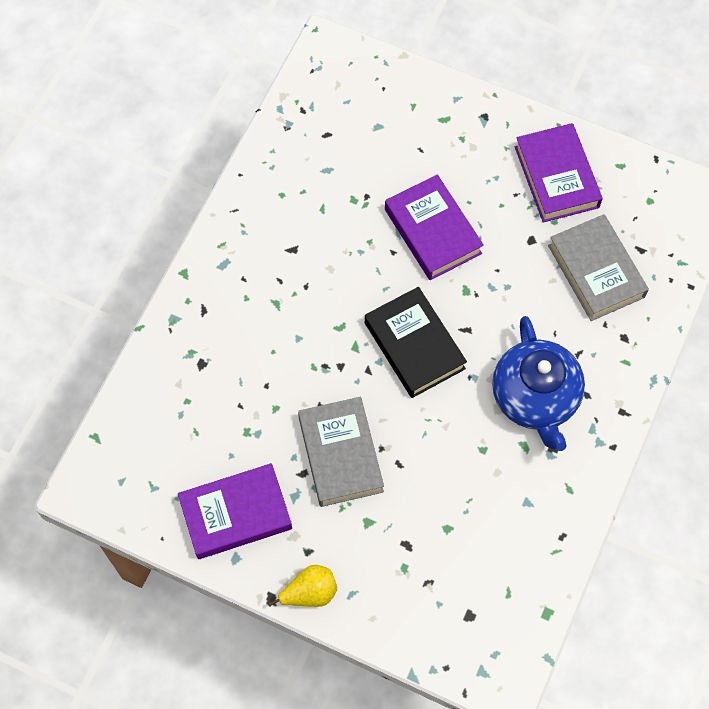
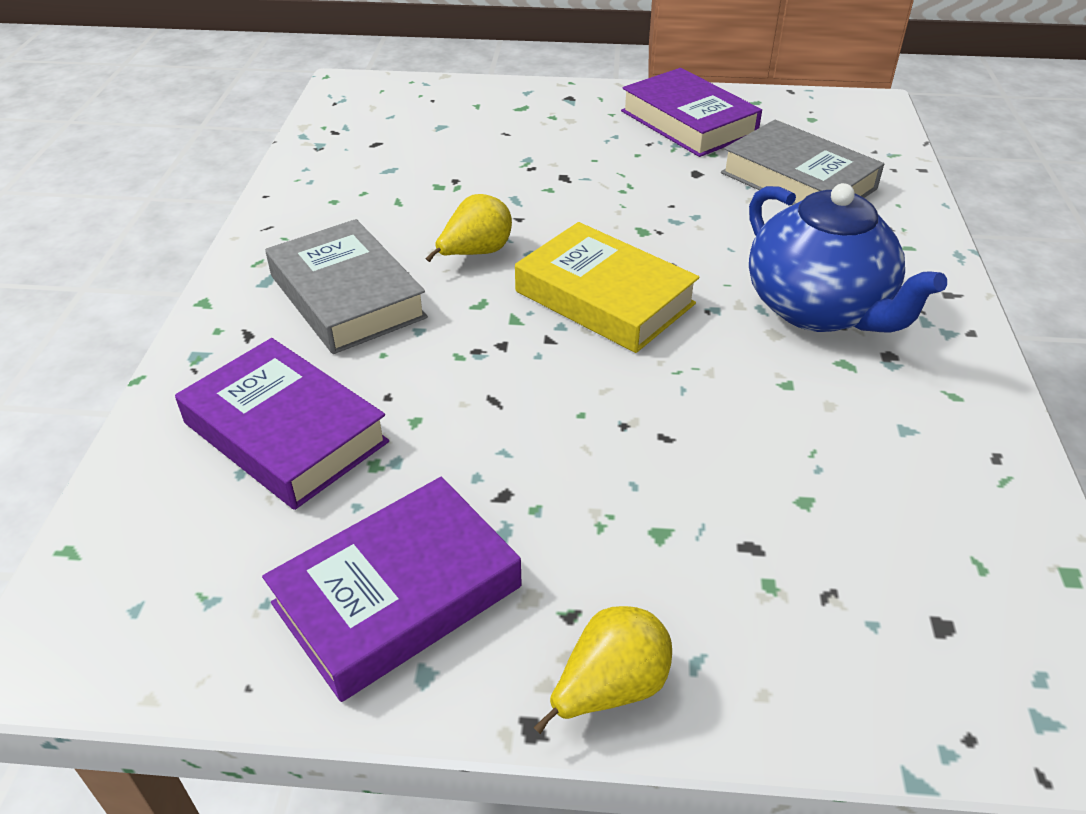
camera: 20 degrees left, 25 degrees down
(340, 454) = (558, 451): grey book -> grey book (347, 296)
(353, 279) = (475, 253): none -> yellow pear
(414, 346) = (604, 297): black book -> yellow book
(432, 231) = (562, 191): purple book -> purple book (285, 432)

